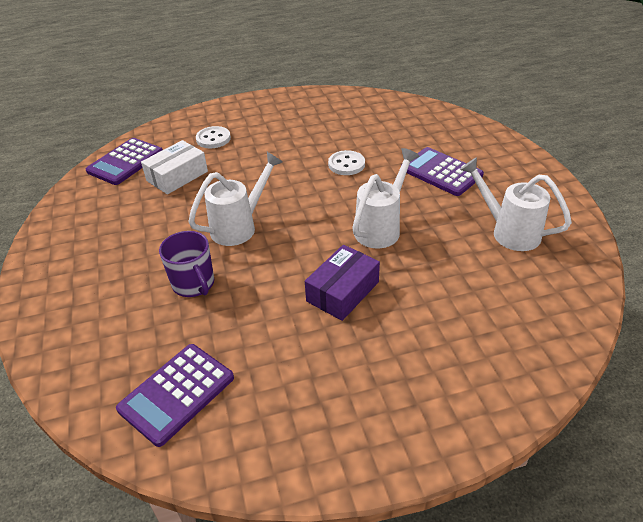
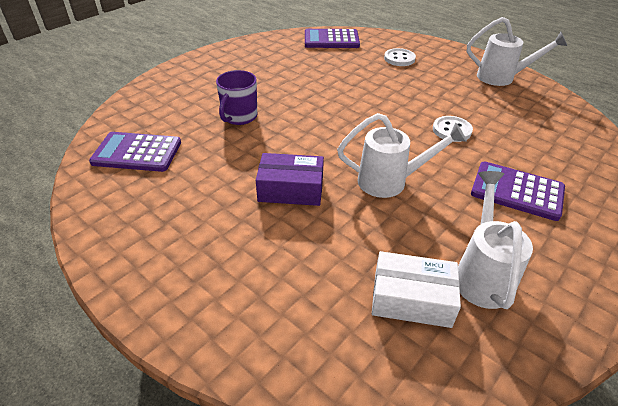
camera: 55 degrees right, 0 degrees up
(177, 176) = (340, 63): white box -> white box (411, 299)
(240, 226) = (316, 110): white watering can -> white watering can (502, 78)
(441, 172) = (517, 191): purple calculator -> purple calculator turned 75 degrees counterclockwise

